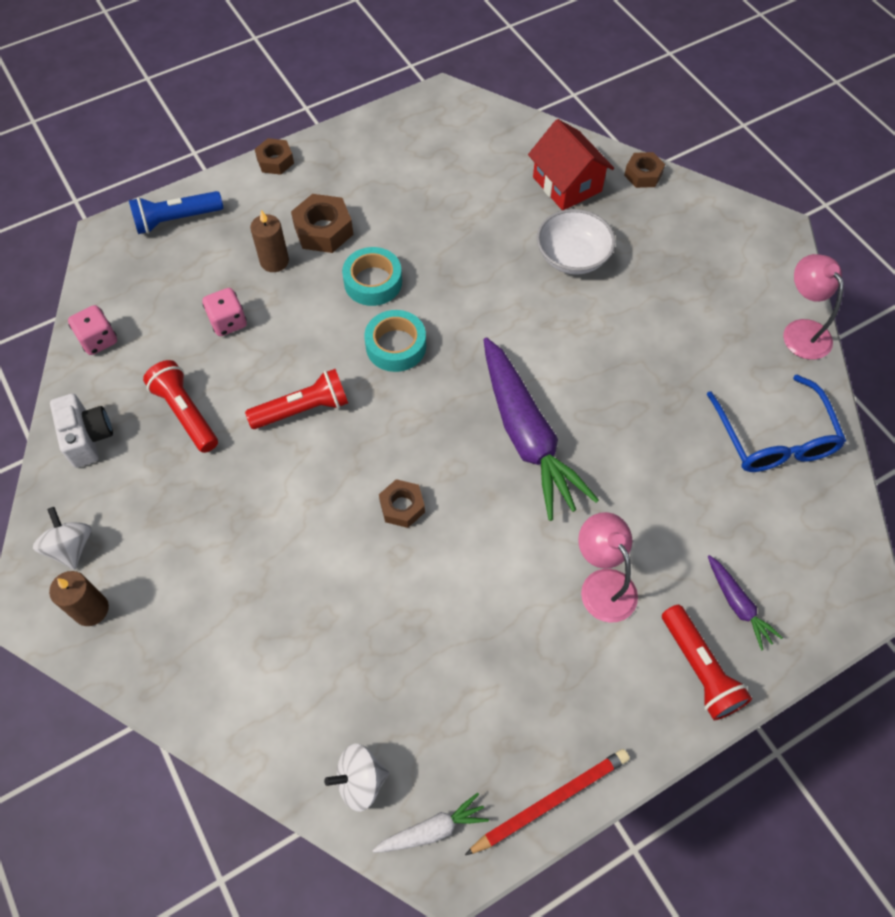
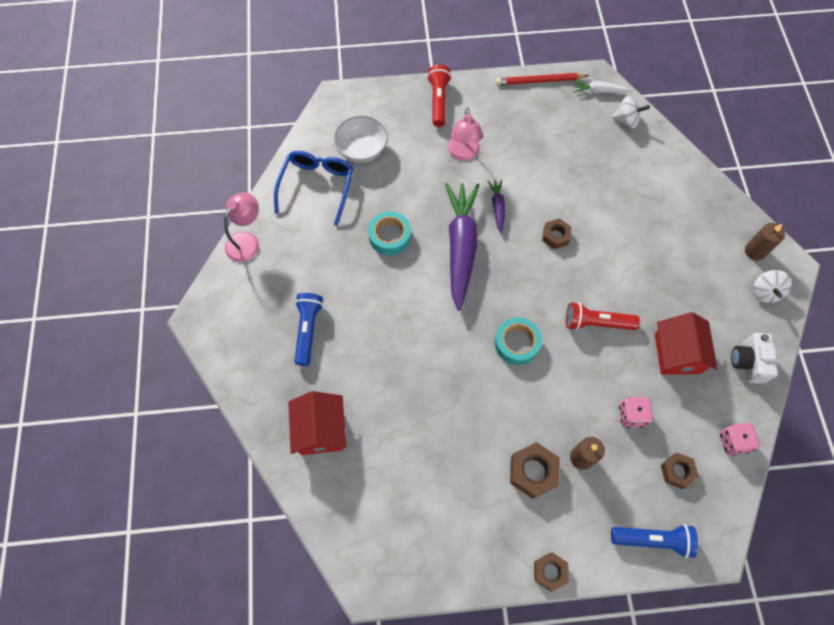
camera: 155 degrees left, 5 degrees up
(186, 413) = (677, 353): red flashlight -> red house
(373, 282) = (512, 404): turquoise tape -> turquoise tape (390, 236)
(572, 257) = (357, 361): white bowl -> white bowl (362, 149)
(643, 174) = (256, 412): brown nut -> brown nut (677, 471)
(649, 265) = (308, 330): none -> blue flashlight
(738, 605) = (400, 118): purple carrot -> purple carrot (497, 207)
(801, 331) = (247, 241): pink lamp -> pink lamp turned 150 degrees counterclockwise

